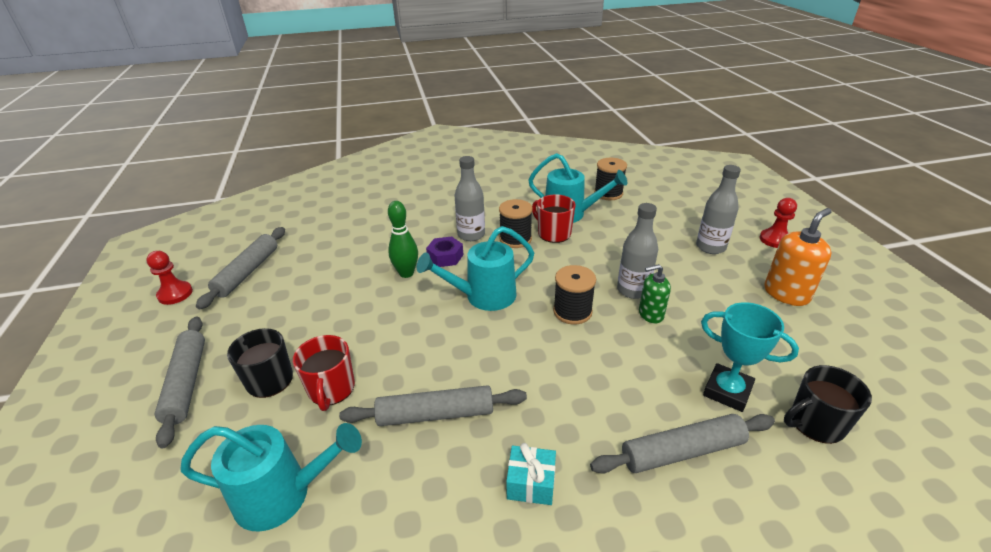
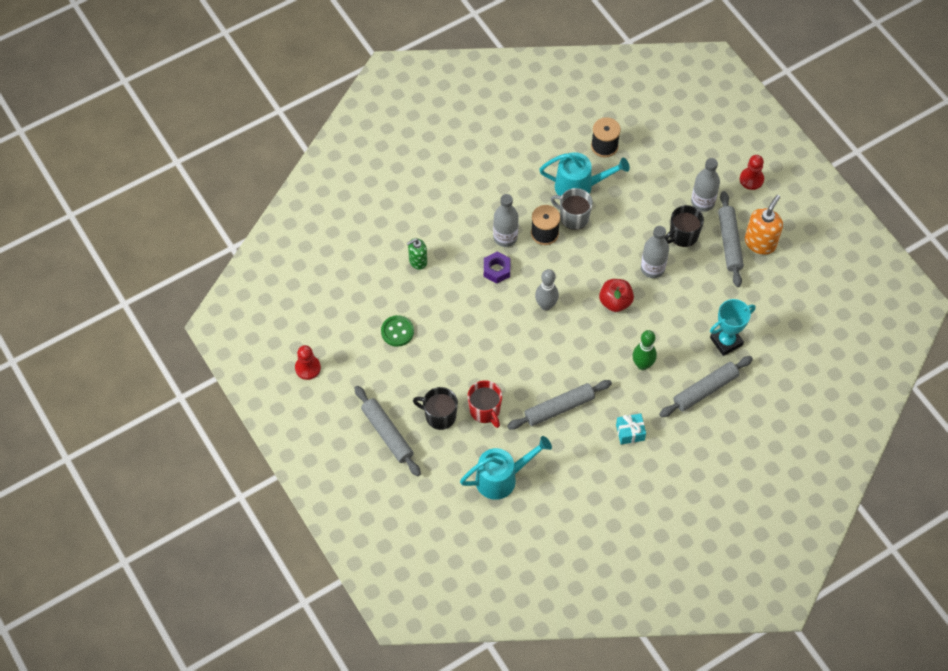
camera: 20 degrees left, 25 degrees up
(248, 272) = (346, 330): grey rolling pin -> grey rolling pin (729, 242)
(298, 284) = (397, 331): none -> green button
(406, 273) = (475, 297): green bowling pin -> green bowling pin (642, 365)
(483, 297) = (546, 305): turquoise watering can -> grey bowling pin
(553, 233) = (573, 217): red mug -> grey mug
(572, 311) = (615, 302): black spool -> red apple
(650, 314) = (669, 289): green soap dispenser -> green soap dispenser (418, 261)
(727, 391) = (726, 341): turquoise trophy -> turquoise trophy turned 45 degrees counterclockwise
(815, 423) = (776, 350): black mug -> black mug (683, 235)

